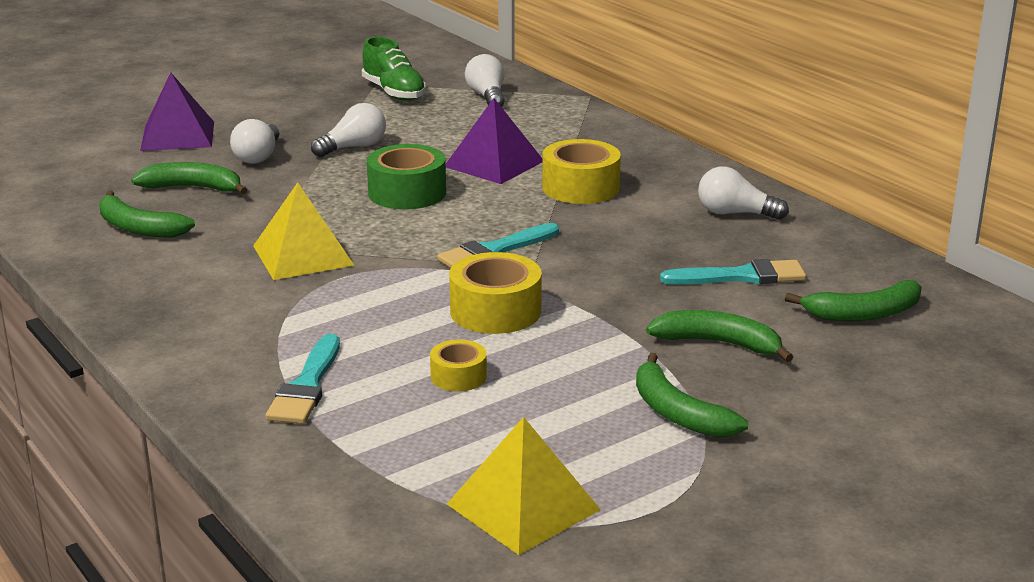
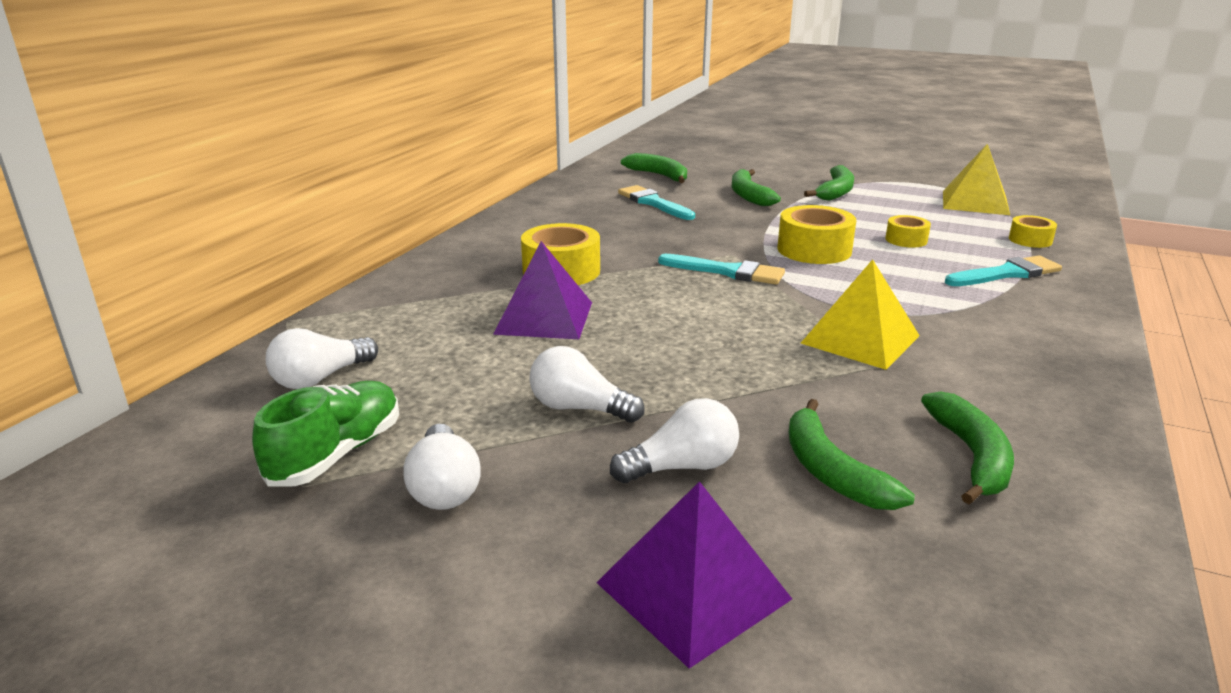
camera: 120 degrees left, 0 degrees up
(358, 461) = (1030, 240): none -> yellow tape
(407, 193) = (667, 336): green tape -> none
(735, 214) = (552, 218): white light bulb -> white light bulb (444, 487)

